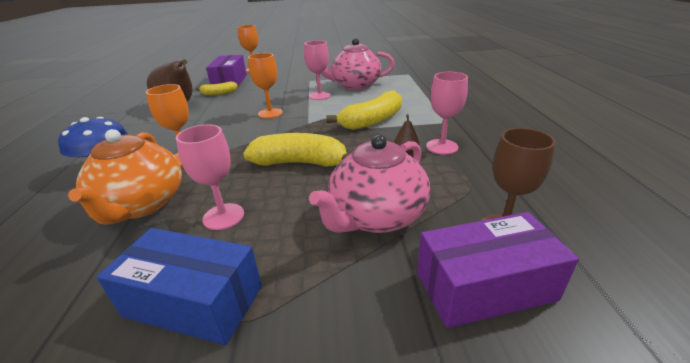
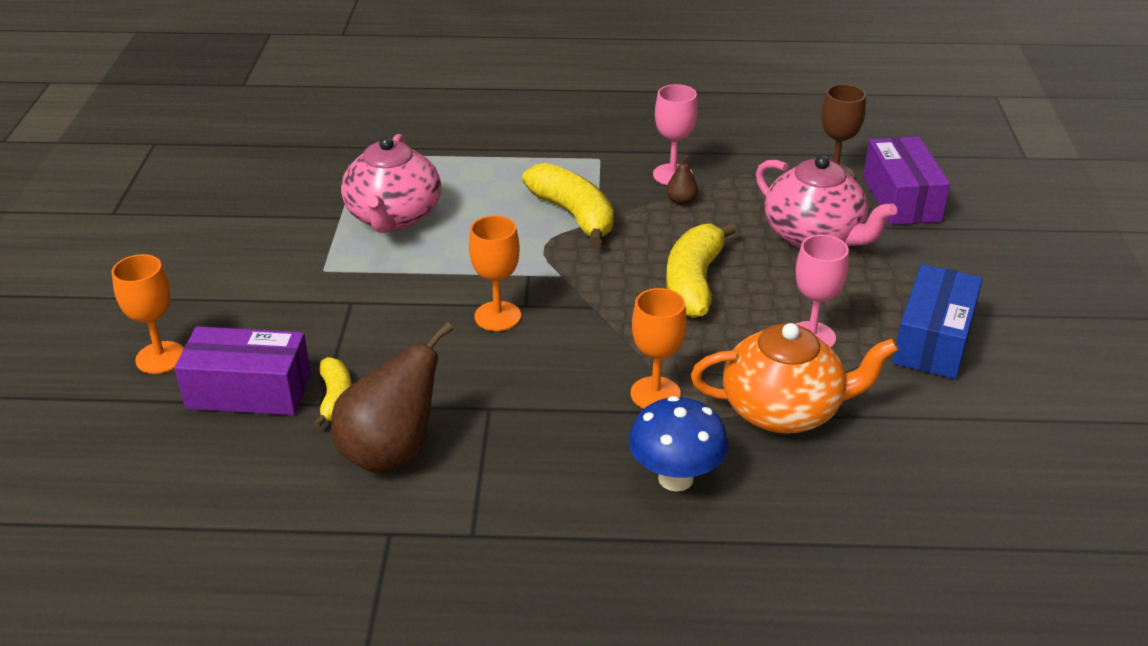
camera: 85 degrees left, 5 degrees up
(319, 96) = (431, 259): pink goblet -> none

